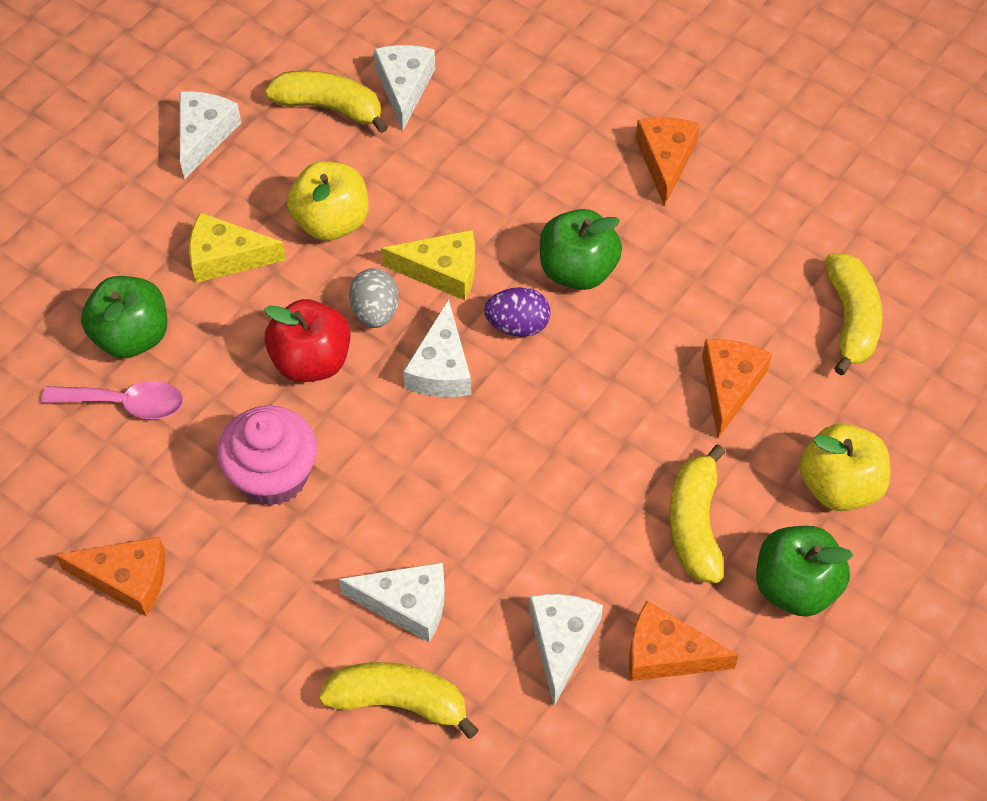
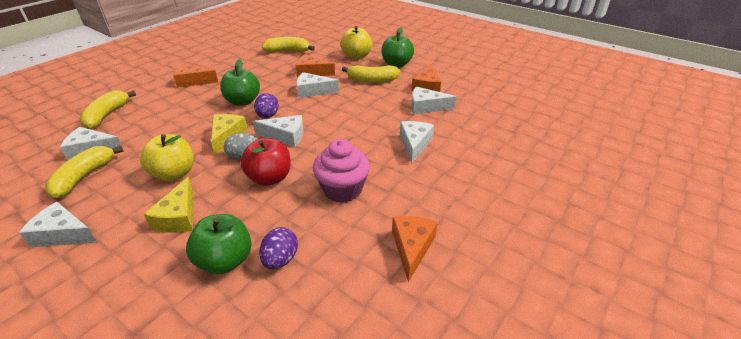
camera: 90 degrees left, 20 degrees down
(125, 403) = (280, 259): pink spoon -> purple egg
(399, 702) = (463, 146): yellow banana -> yellow banana (107, 115)
(630, 397) = (312, 91): none -> white cheese

